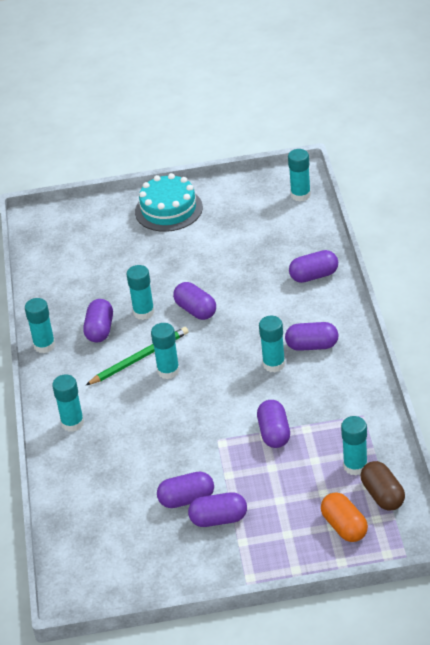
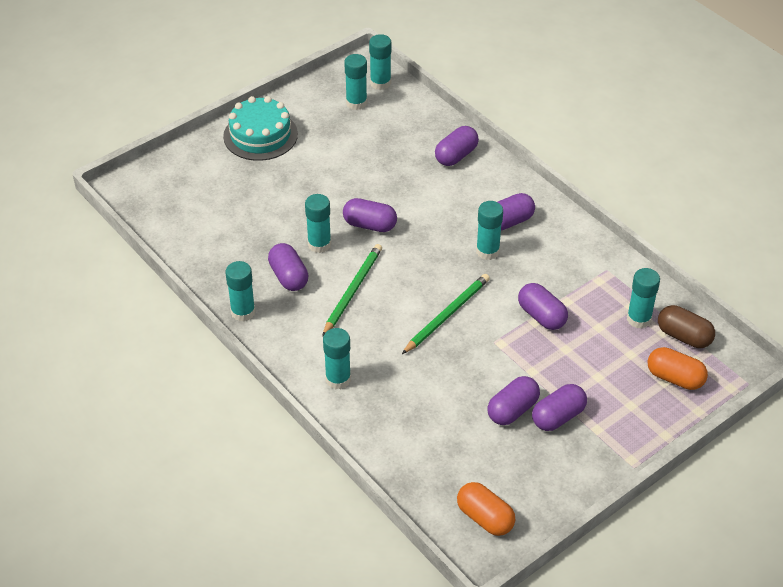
camera: 35 degrees left, 5 degrees up
(95, 573) = (485, 518): none -> orange capsule
(168, 371) = (392, 293): turquoise glue stick -> turquoise glue stick (356, 103)
(198, 404) = (447, 315): none -> green pencil

